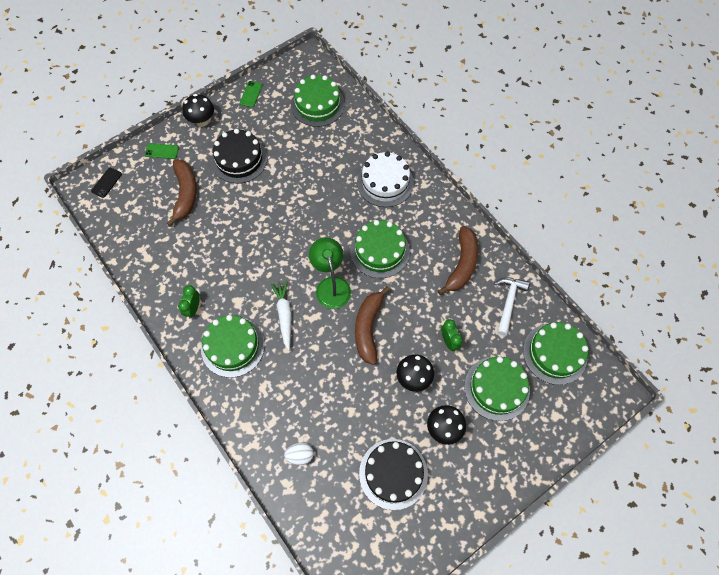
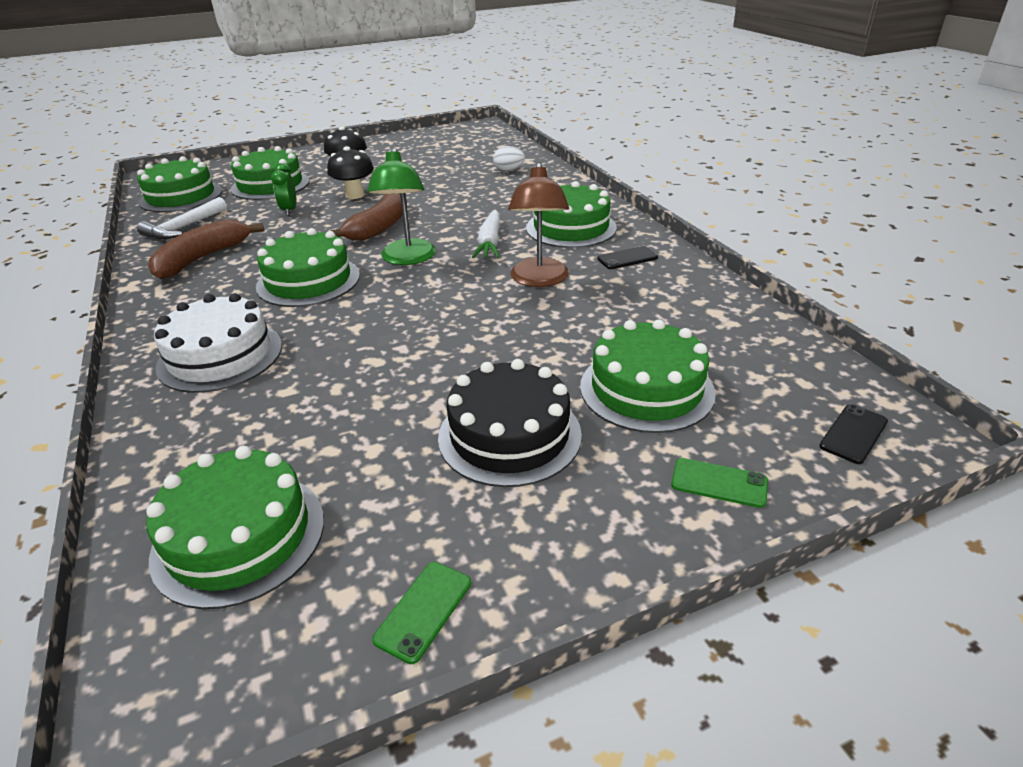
camera: 165 degrees left, 30 degrees down
(185, 194) = (646, 389): brown banana -> green cake
(193, 308) = (627, 258): green clock -> black phone
(202, 121) = (600, 546): black mushroom -> none
(245, 274) = (539, 280): none -> brown lamp
(393, 473) = (419, 159): black cake -> none

